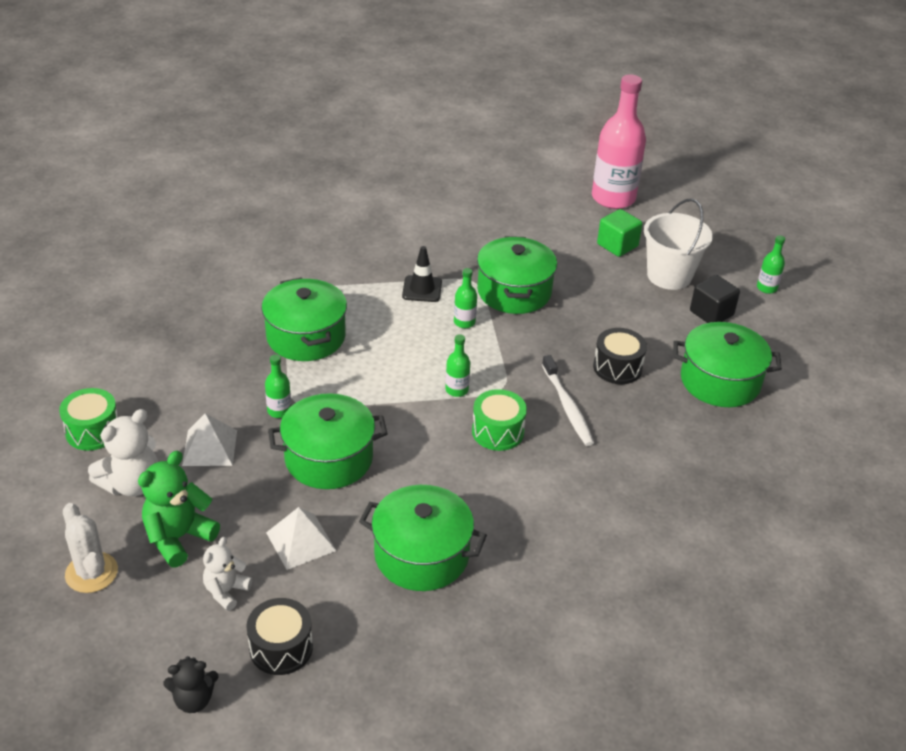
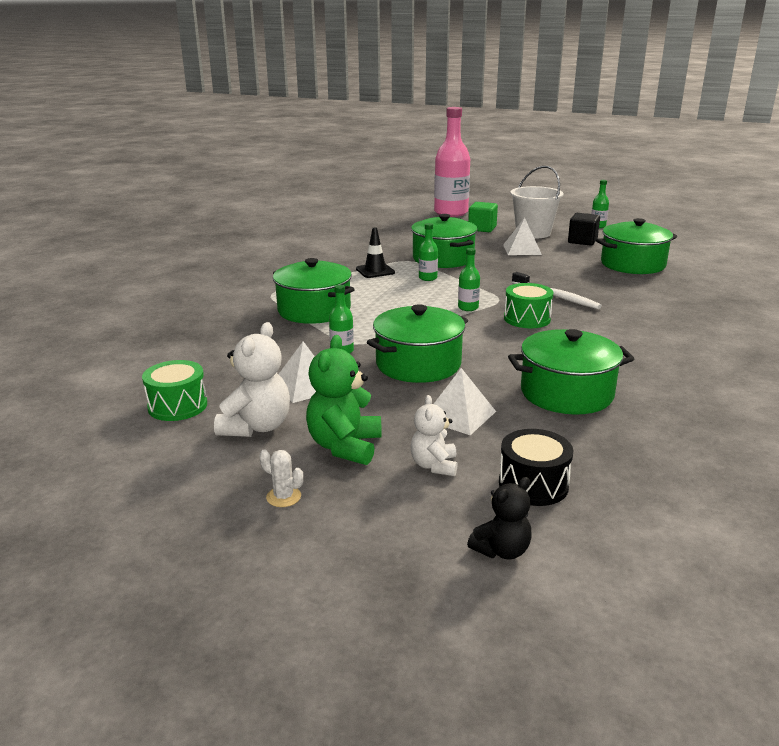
camera: 25 degrees left, 15 degrees down
(91, 573) = (283, 497): white cactus -> white cactus, size x0.57
(617, 367) = (561, 273): black drum -> none
(621, 305) = (522, 249): none -> white pyramid

